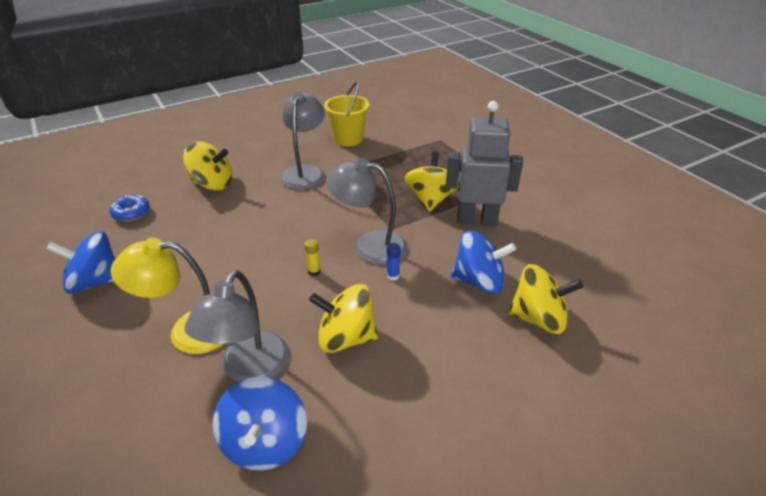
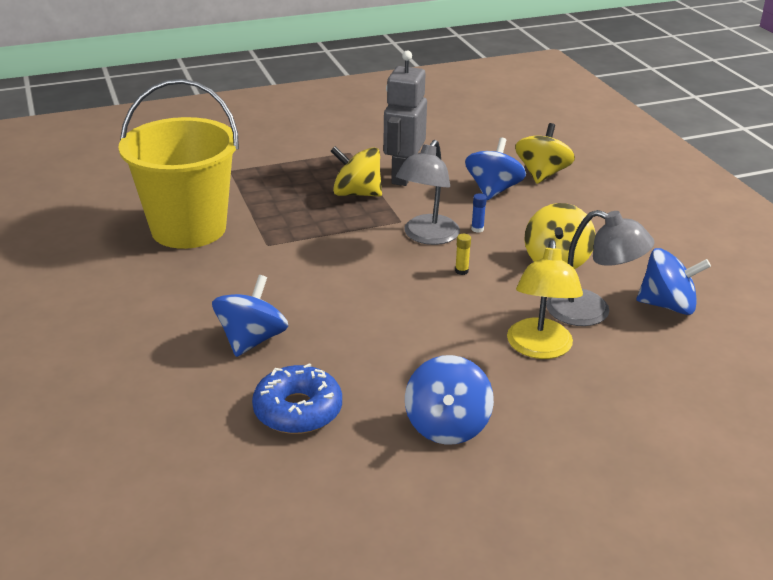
camera: 80 degrees left, 5 degrees down
(131, 213) = (298, 410): blue donut -> blue donut, size x1.62
(212, 184) = (252, 340): yellow spinning top -> blue spinning top
(305, 172) = (258, 266): grey lamp -> none
(348, 139) = (188, 229): yellow bucket -> yellow bucket, size x1.83

